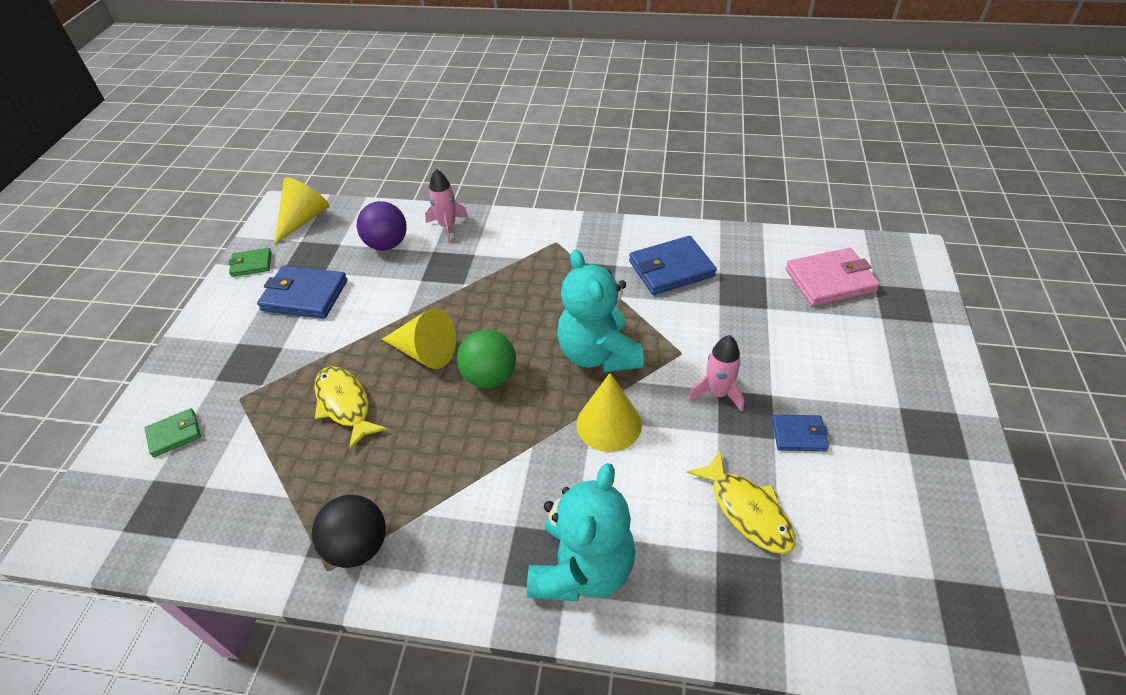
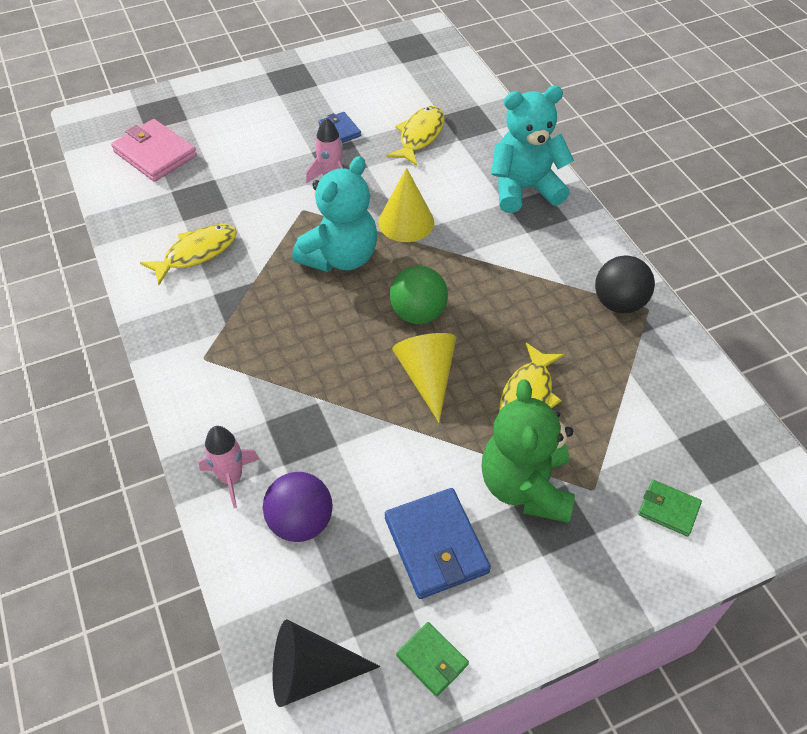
camera: 125 degrees left, 5 degrees up
(286, 360) = (525, 486): none -> green teddy bear
(303, 219) = (311, 672): yellow cone -> black cone
(671, 269) = (196, 253): blue wallet -> yellow fish

